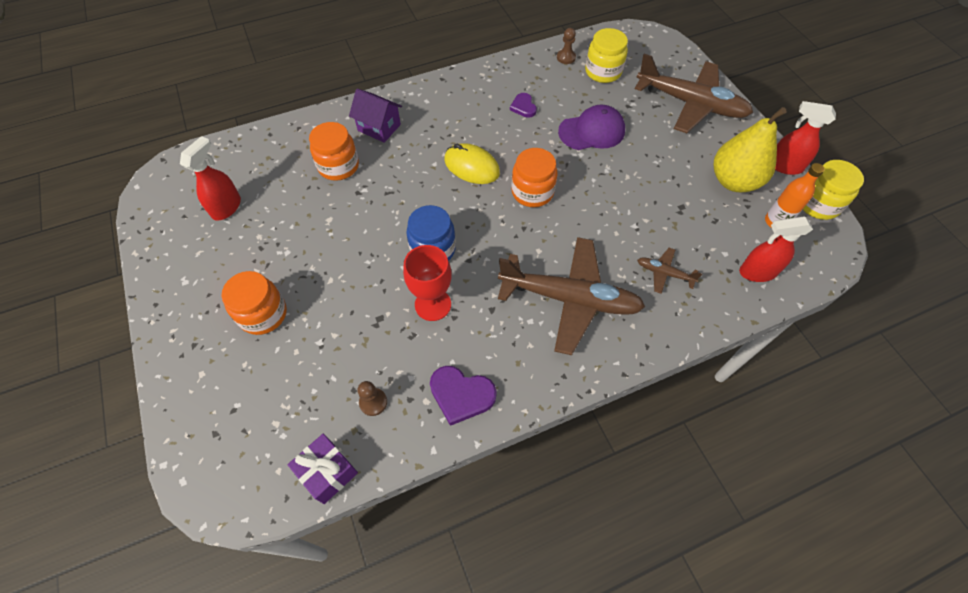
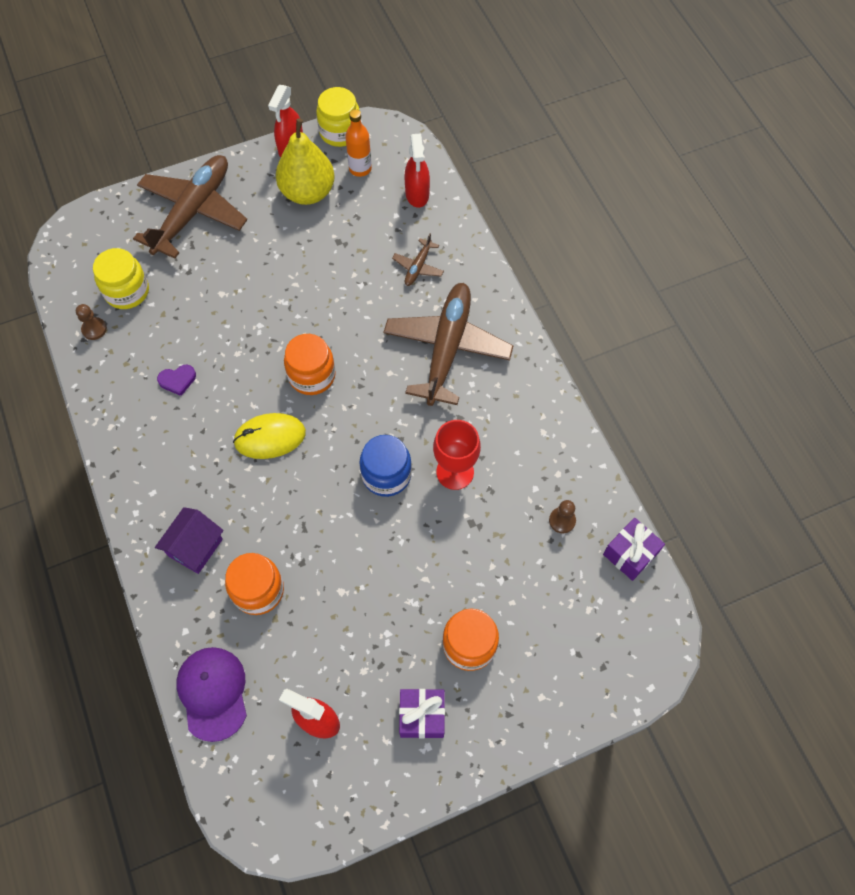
camera: 90 degrees left, 5 degrees up
(210, 277) = (422, 716): none -> purple gift
(461, 395) = (550, 443): purple heart -> none
(471, 166) = (270, 437): yellow mouse -> yellow mouse turned 45 degrees clockwise
(592, 131) = (226, 311): purple cap -> purple cap (213, 693)

